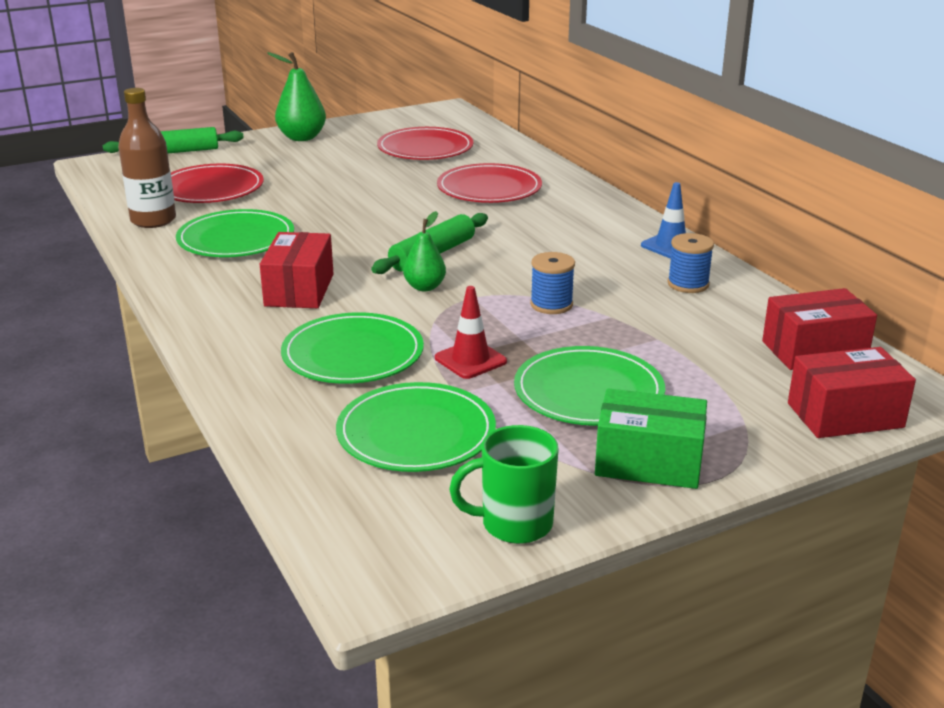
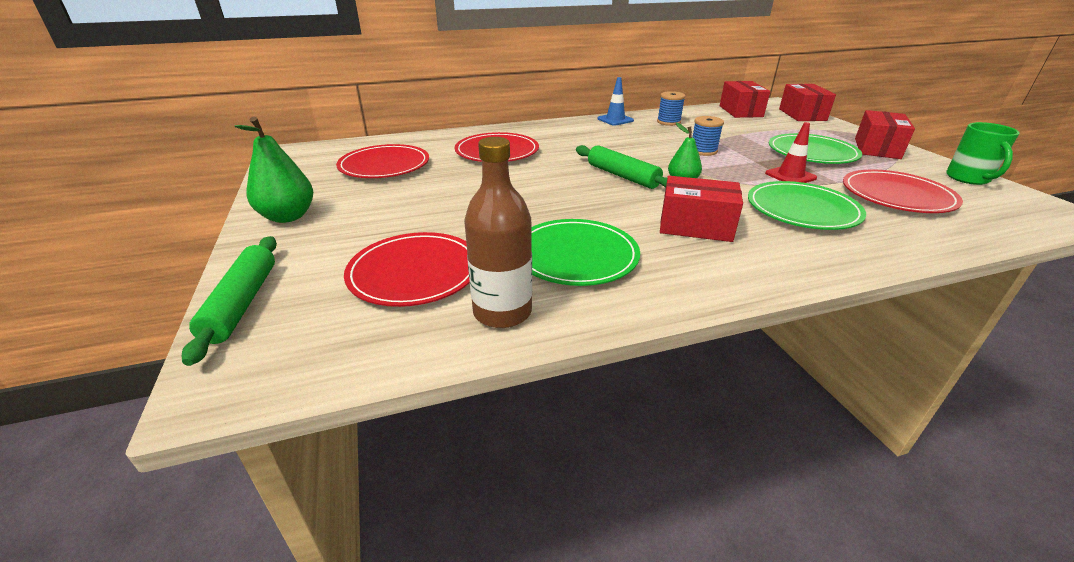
camera: 80 degrees left, 5 degrees up
(416, 433) = (897, 195): green plate -> red plate
(648, 462) = (876, 148): green box -> red box

